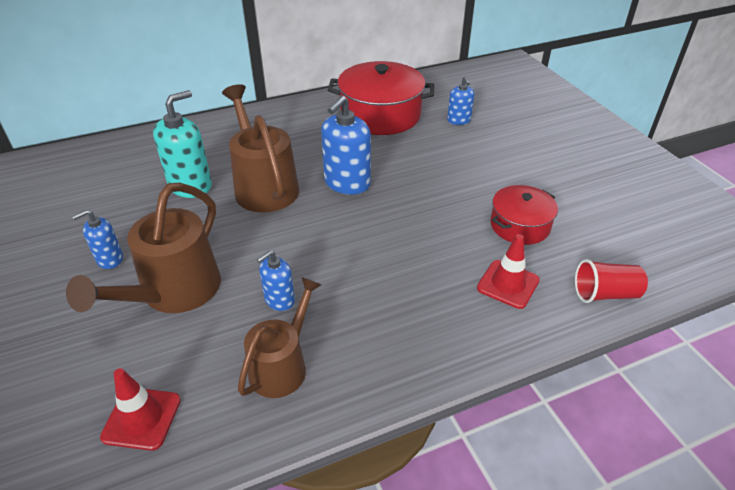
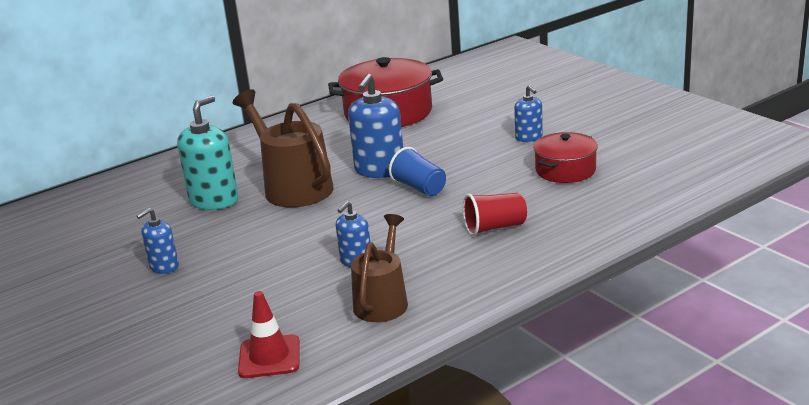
camera: 10 degrees left, 15 degrees down
(173, 293) = (247, 276): brown watering can -> none
(374, 215) = (419, 188): none -> blue cup
(459, 120) = (473, 103): blue soap dispenser -> blue soap dispenser (529, 137)
(508, 284) = (569, 211): red traffic cone -> none
(605, 294) = (660, 201): red cup -> red cup (495, 227)

